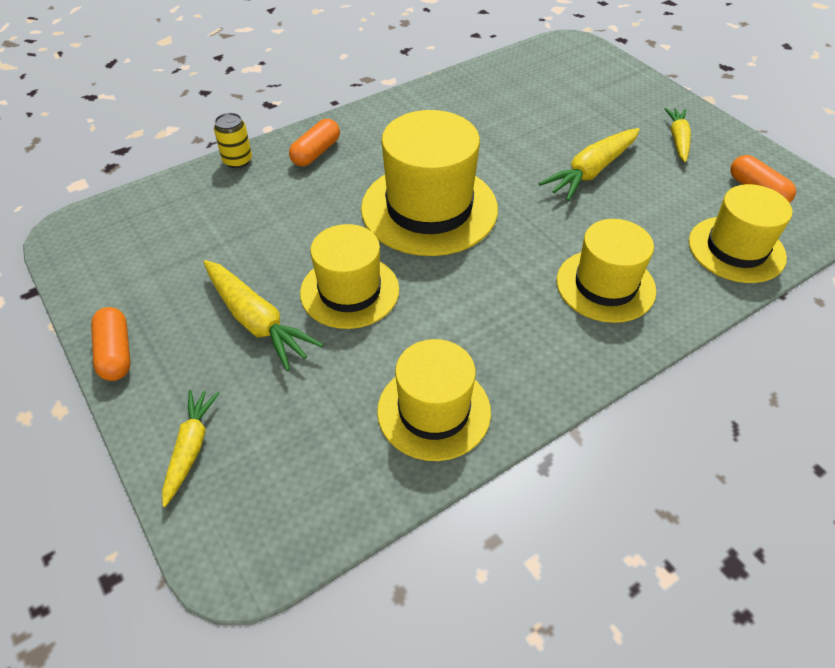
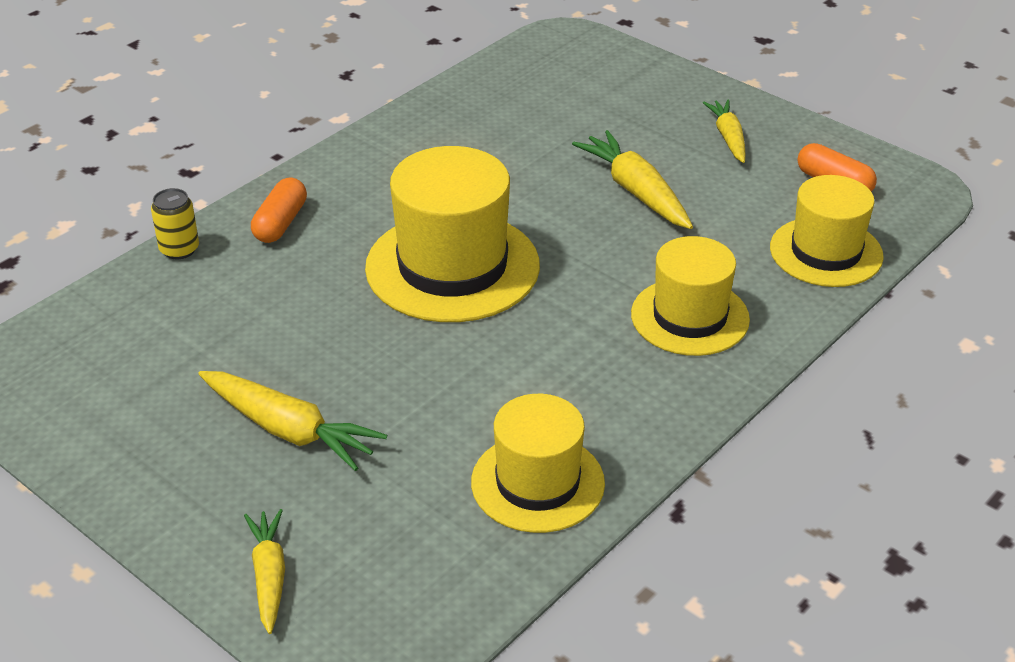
camera: 15 degrees left, 10 degrees down
(116, 353) = (126, 497): orange capsule -> none
(349, 291) = (390, 376): yellow hat -> none
(591, 171) = (636, 191): yellow carrot -> yellow carrot turned 120 degrees clockwise

